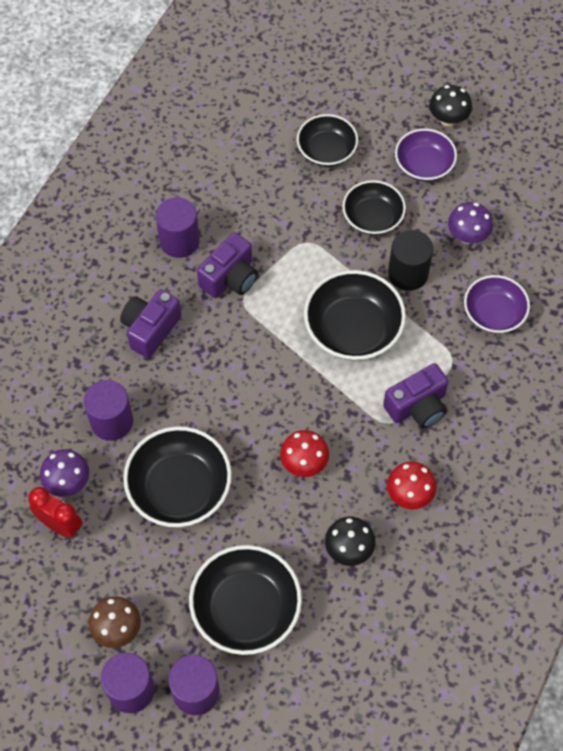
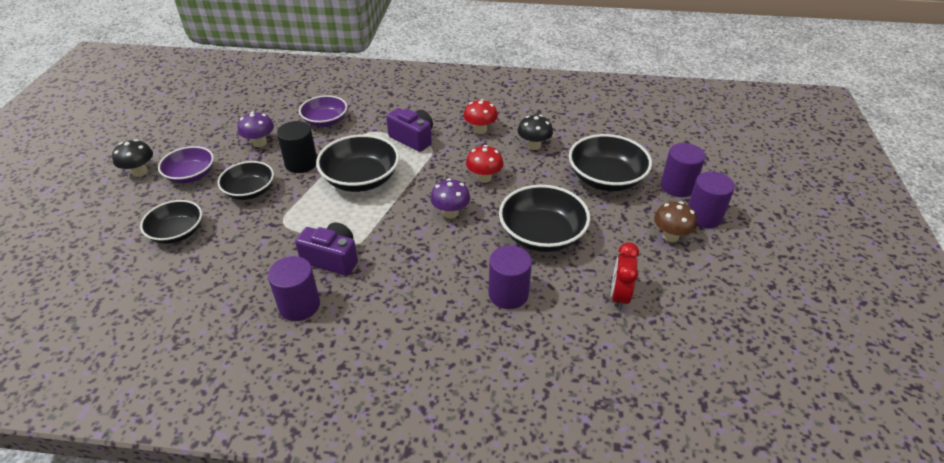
camera: 110 degrees left, 20 degrees down
(68, 482) = (580, 304): purple mushroom -> purple mushroom (450, 213)
(150, 329) = (405, 296): purple camera -> none

